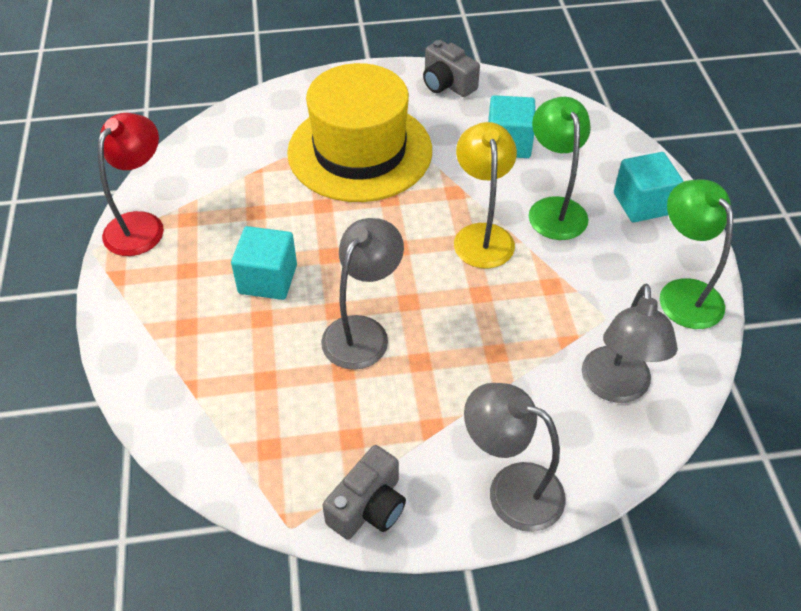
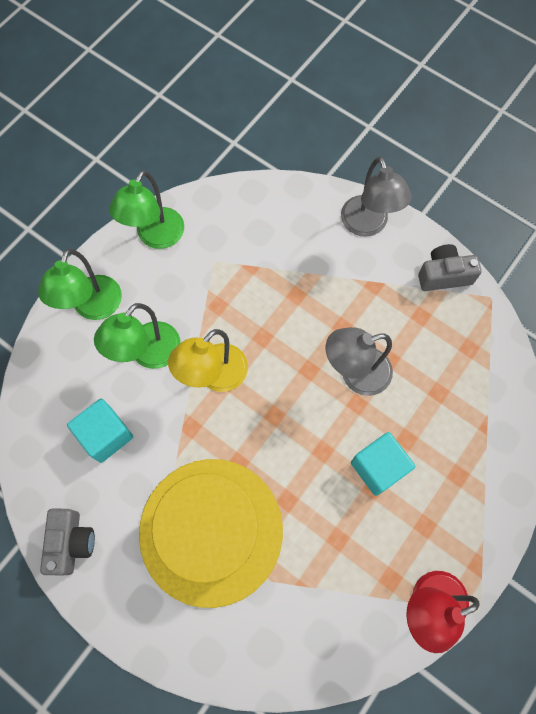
camera: 135 degrees left, 20 degrees up
(616, 387) = (259, 224): grey lamp -> none
(642, 203) = (93, 308): turquoise cube -> green lamp

